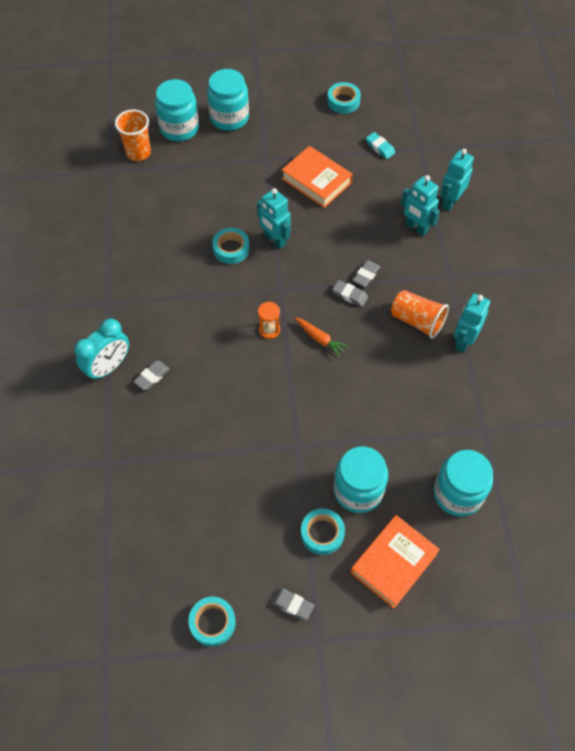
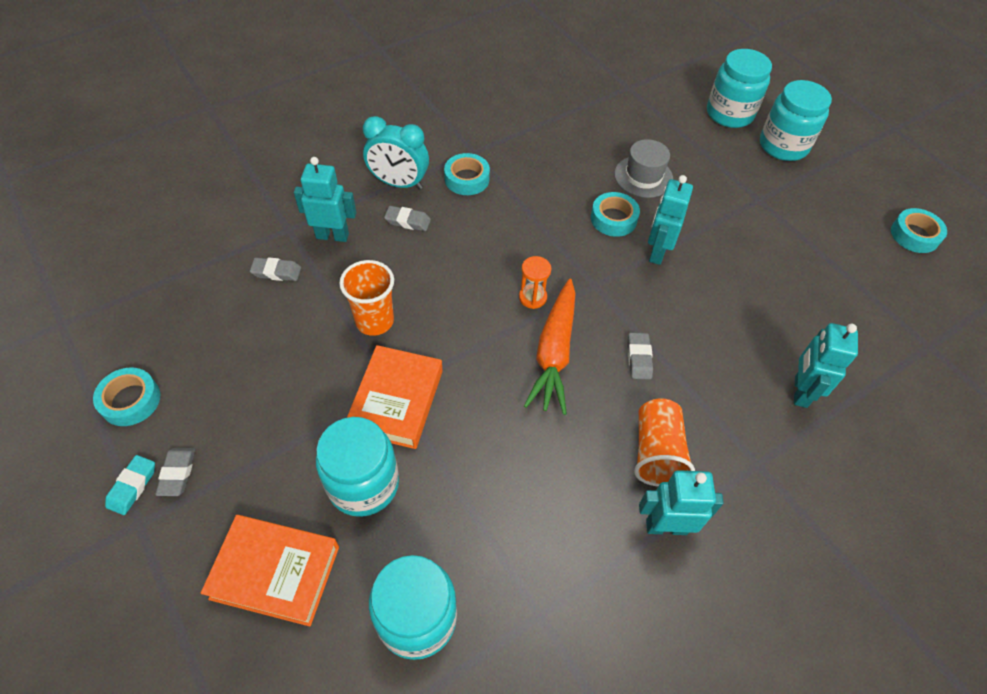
camera: 60 degrees right, 5 degrees down
(138, 153) = (669, 97): orange cup -> orange cup (374, 321)
(204, 211) = (643, 177): none -> grey hat
(316, 180) = (774, 257): orange book -> orange book (397, 401)
(320, 339) = (554, 352): orange carrot -> orange carrot, size x1.86
(322, 533) = (285, 467): turquoise tape -> turquoise tape (467, 179)
(366, 275) = (681, 364): grey eraser -> grey eraser (276, 272)
(380, 147) = (885, 300): turquoise eraser -> turquoise eraser (132, 486)
(450, 202) = (878, 416): turquoise robot -> turquoise robot (332, 236)

